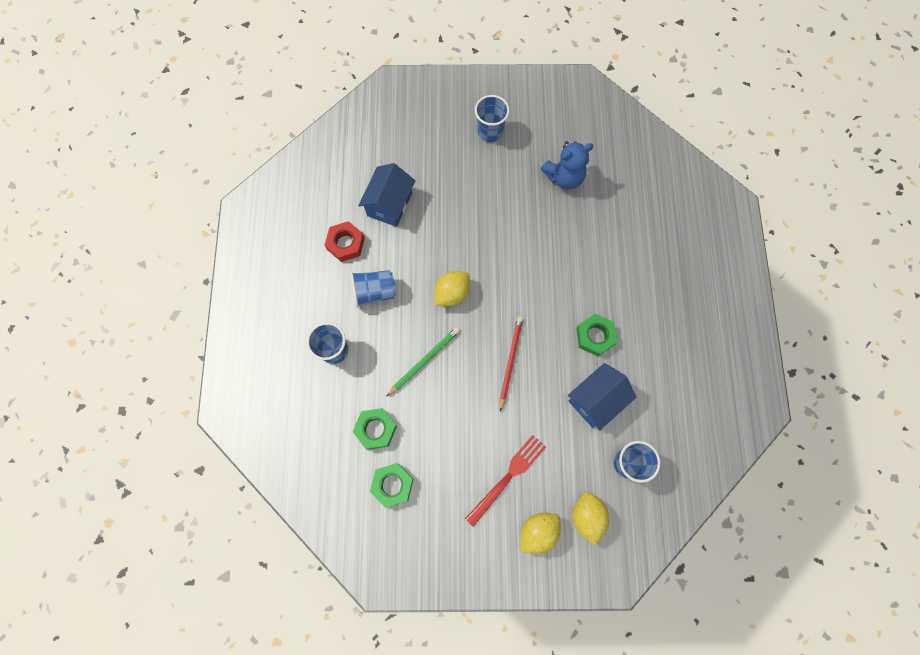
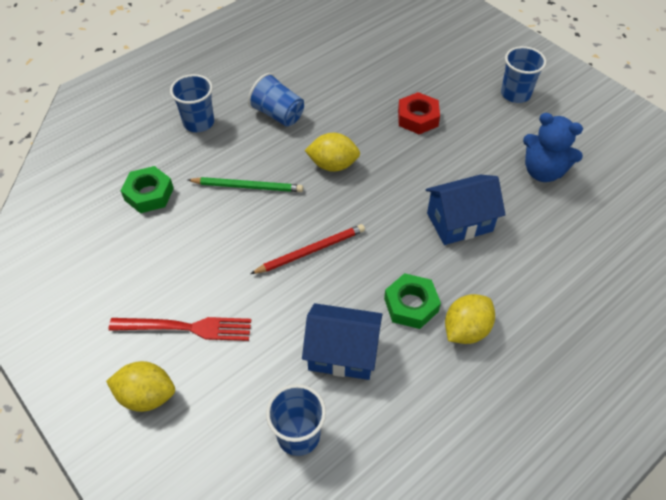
camera: 50 degrees right, 20 degrees down
(346, 244) = (302, 72): red nut -> red nut (417, 118)
(389, 204) = (368, 75): blue house -> blue house (459, 222)
(392, 485) = (103, 240): green nut -> none
(587, 517) = (201, 434): yellow lemon -> yellow lemon (466, 330)

